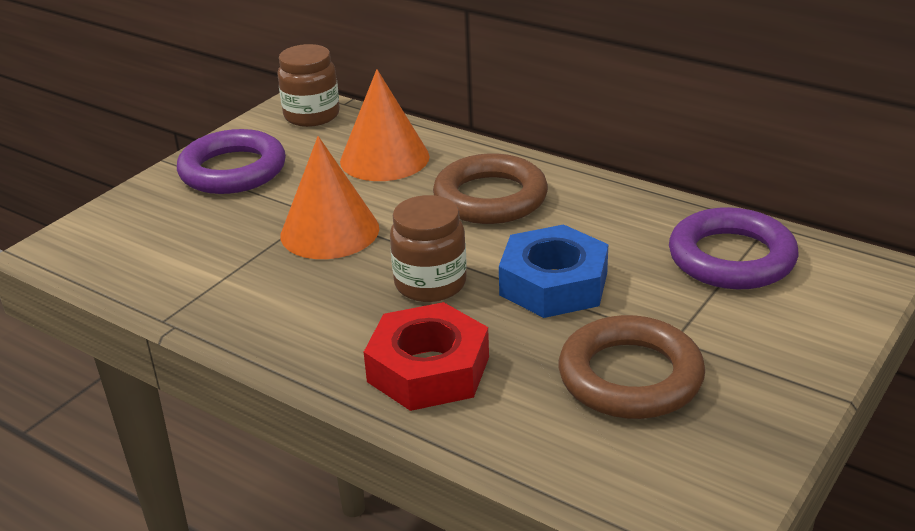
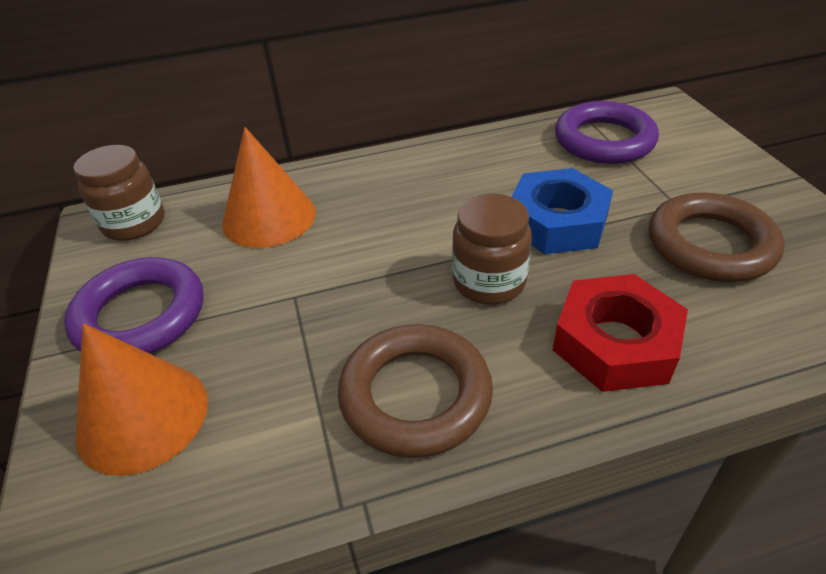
camera: 50 degrees left, 10 degrees up
(329, 231) = (336, 301): orange cone -> orange cone (142, 416)
(490, 198) = (404, 195): brown ring -> brown ring (415, 395)

